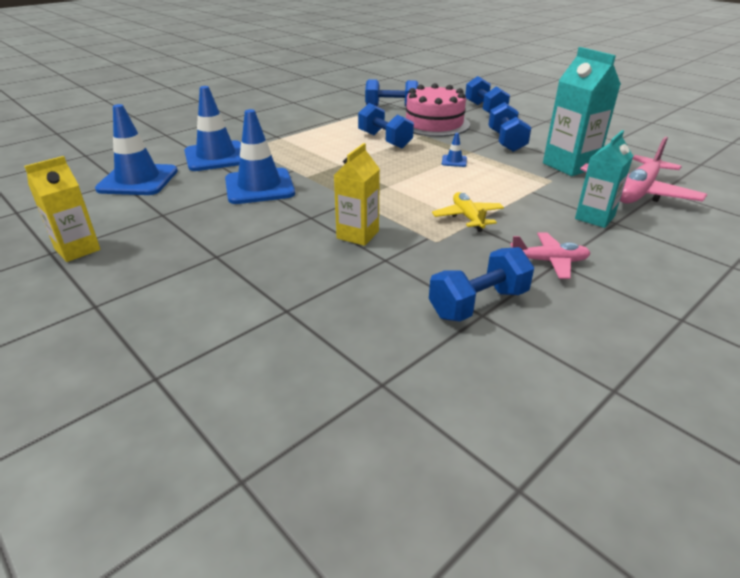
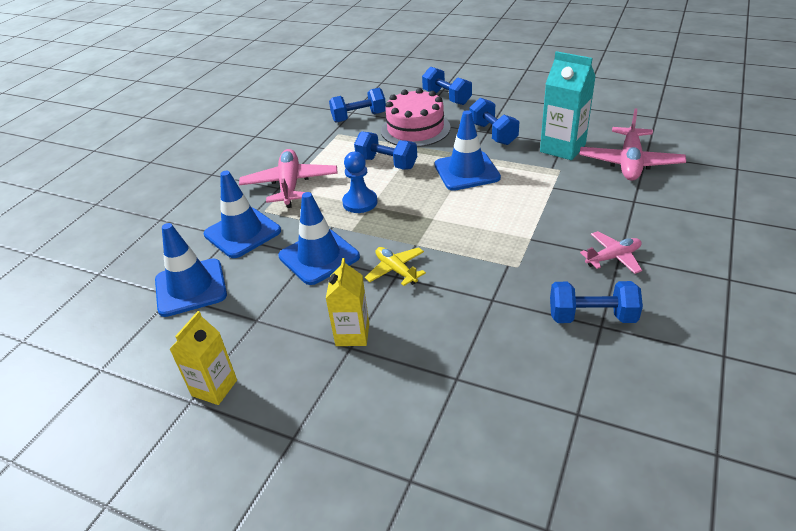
camera: 20 degrees left, 5 degrees up
(287, 136) = (290, 185): none -> pink plane
(333, 160) = (360, 202): none -> blue pawn
(357, 235) = (450, 282): yellow carton -> yellow carton (352, 334)
(454, 161) = (466, 171): blue traffic cone -> blue traffic cone, size x2.41
(467, 217) = (523, 232): yellow plane -> yellow plane (396, 270)
(478, 304) = (591, 317): blue dumbbell -> blue dumbbell turned 60 degrees clockwise
(594, 217) = (616, 201): turquoise carton -> none

